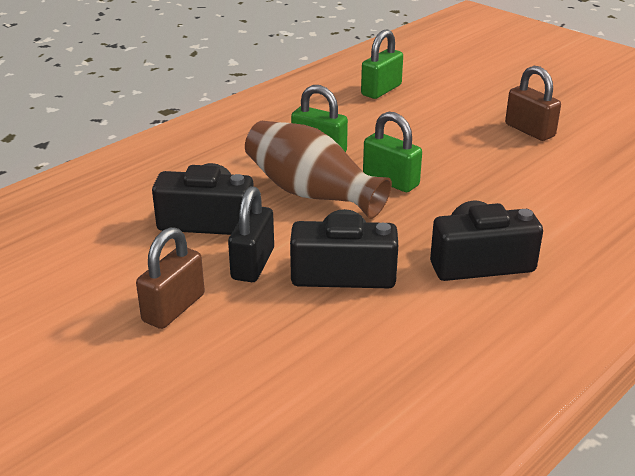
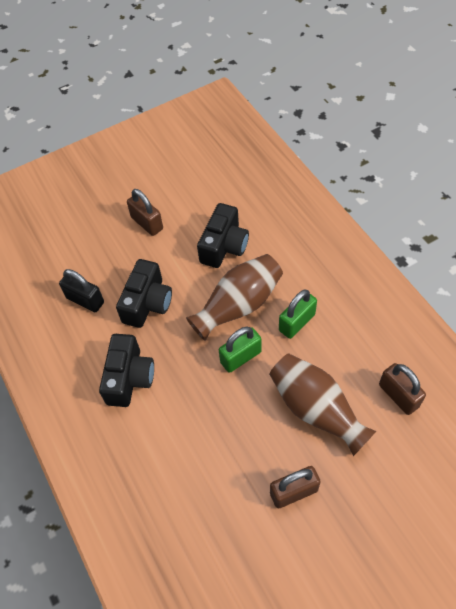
camera: 110 degrees right, 25 degrees up
(253, 264) = (172, 261): black padlock -> black padlock (85, 300)
(381, 90) = (398, 395): green padlock -> brown padlock
(427, 128) = (316, 409): none -> brown vase

